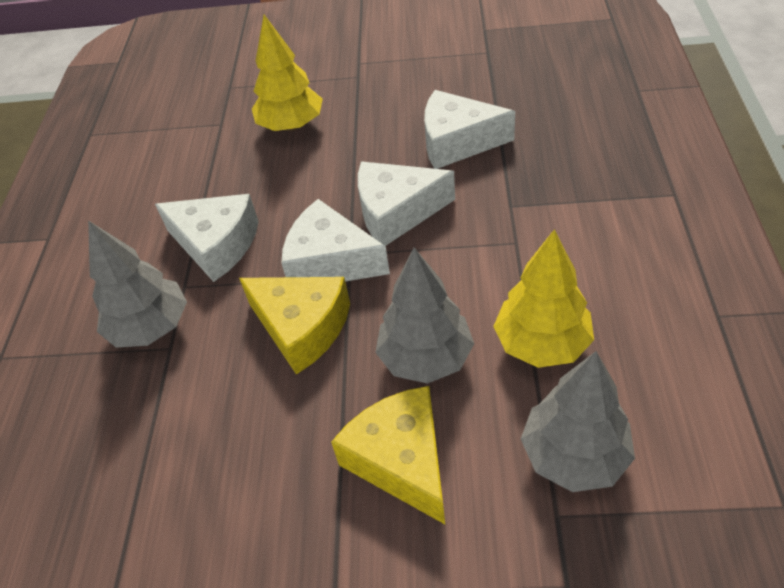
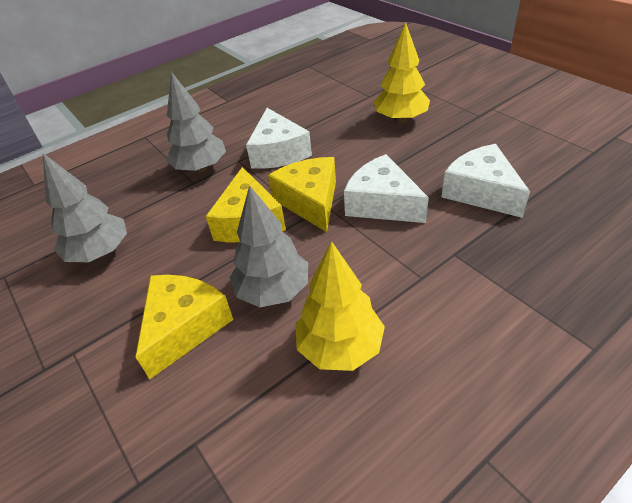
camera: 50 degrees right, 5 degrees down
(330, 261) = (310, 201): white cheese -> yellow cheese
(574, 455) = (253, 425): grey tree -> grey tree (100, 252)

